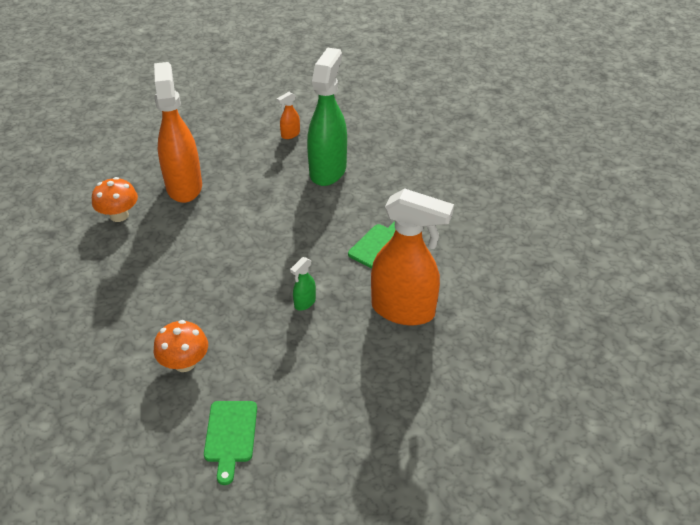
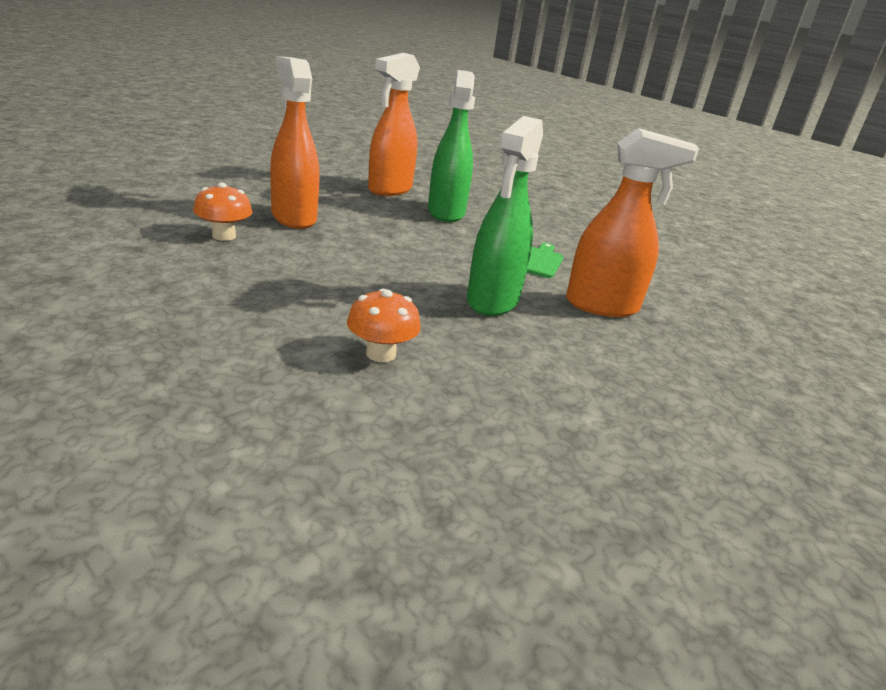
camera: 20 degrees left, 15 degrees down
(230, 435) = (487, 418): green cutting board -> none
(290, 134) = (389, 189): orange spray bottle -> orange spray bottle, size x2.44
(304, 303) = (492, 302): green spray bottle -> green spray bottle, size x2.44

